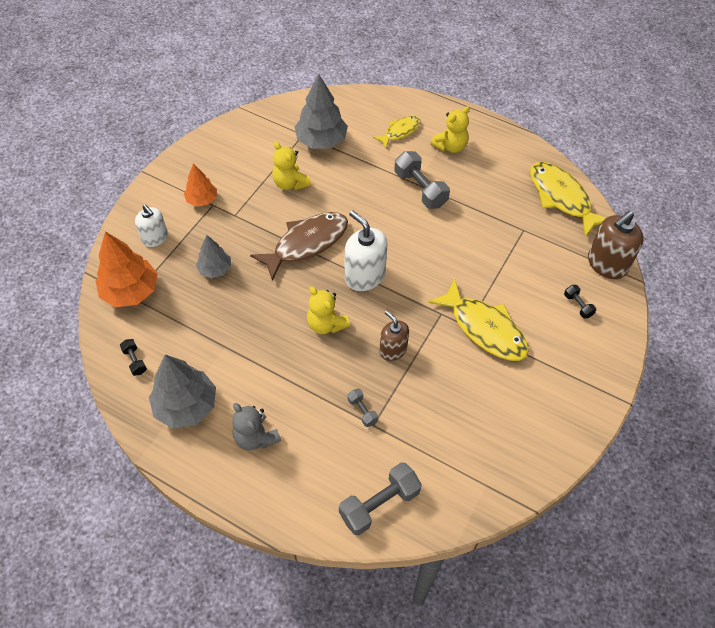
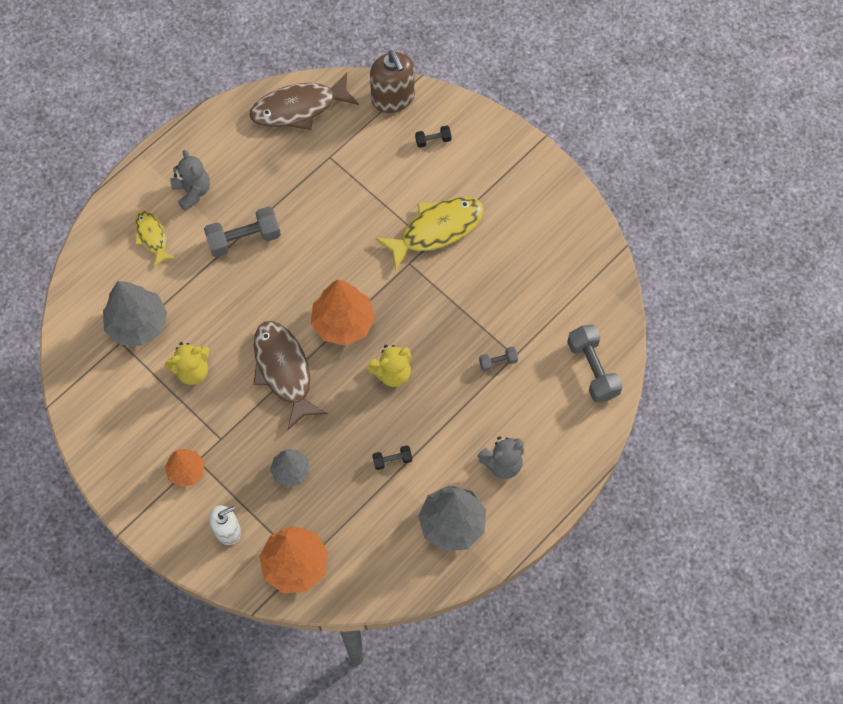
camera: 75 degrees left, 10 degrees up
(135, 361) = (386, 569): black dumbbell -> black dumbbell (392, 460)
(364, 276) = (343, 323): white soap dispenser -> orange tree
(393, 350) = (438, 318): brown soap dispenser -> none
(450, 146) = (192, 191): yellow teddy bear -> grey teddy bear
(561, 198) = (299, 108): yellow fish -> brown fish

